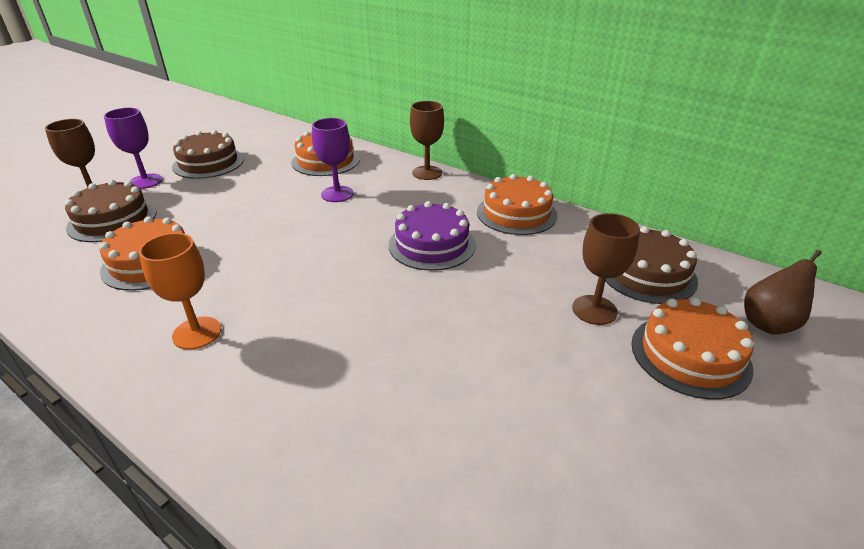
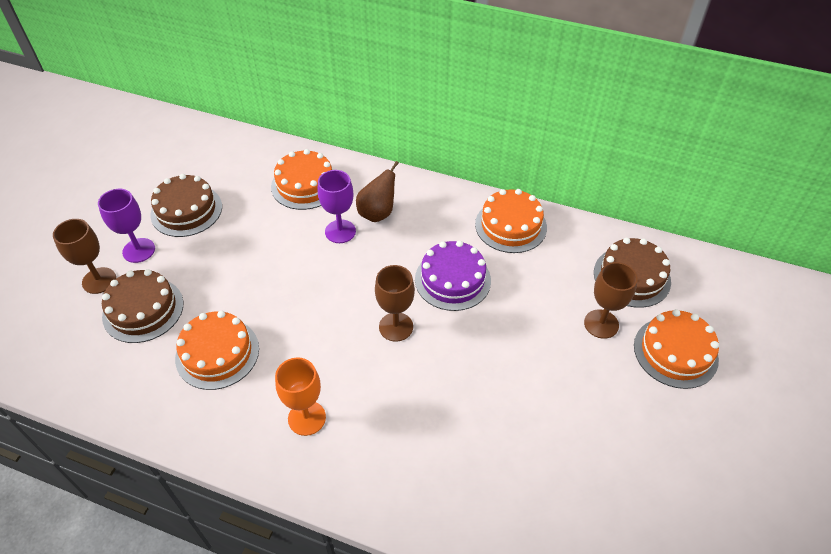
camera: 15 degrees left, 15 degrees up
(427, 173) = (411, 185): brown goblet -> brown goblet (396, 327)
(769, 323) = (724, 309): brown pear -> brown pear (377, 213)

